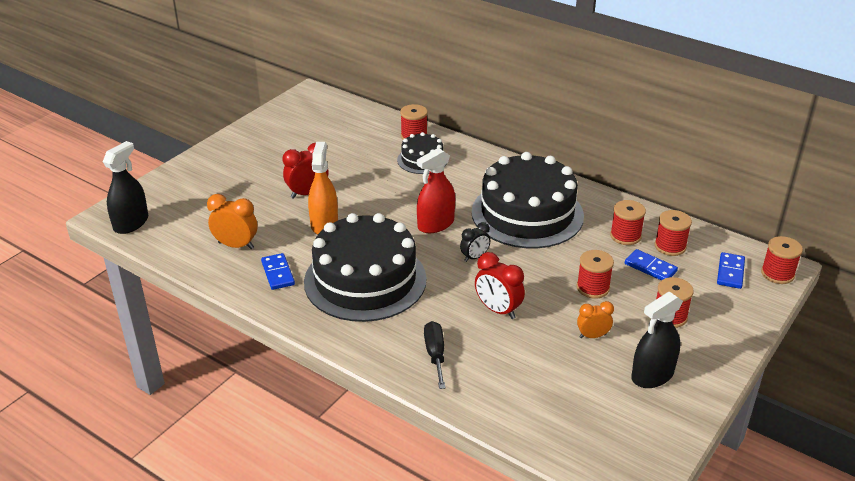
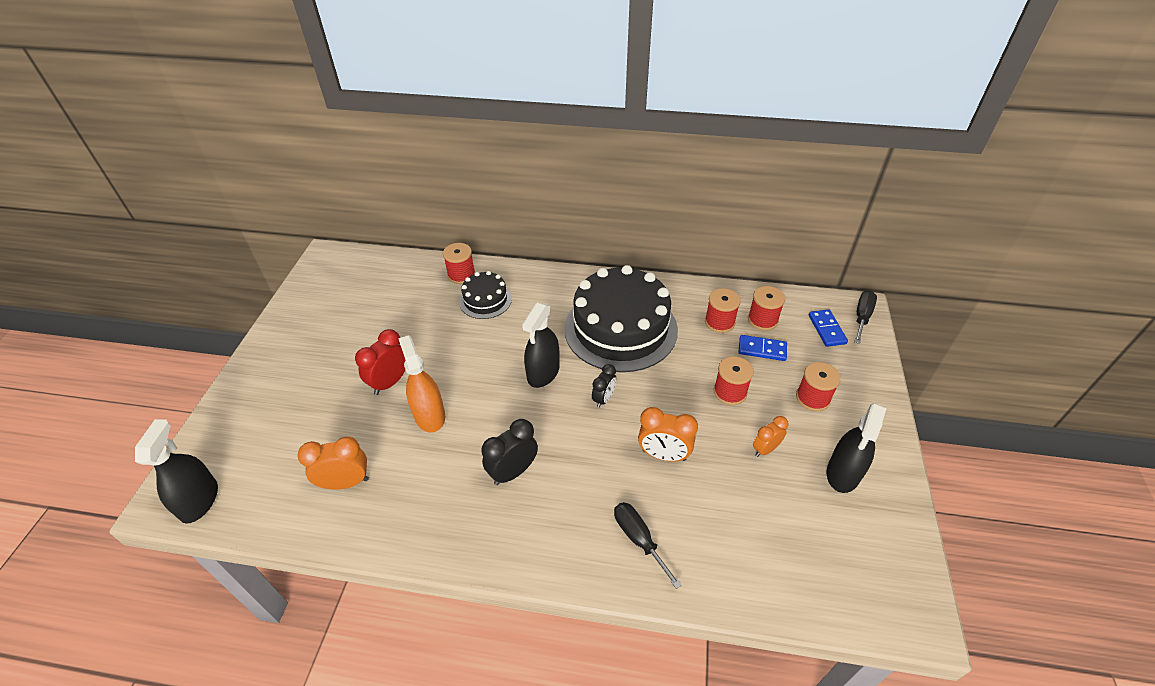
camera: 25 degrees left, 10 degrees up
(278, 273) = (414, 502): blue domino -> none
(365, 280) = (513, 472): black cake -> black clock
(436, 224) = (543, 373): red spray bottle -> black spray bottle
(498, 310) = (664, 455): red clock -> orange clock
(777, 274) = (862, 317): red spool -> black screwdriver

